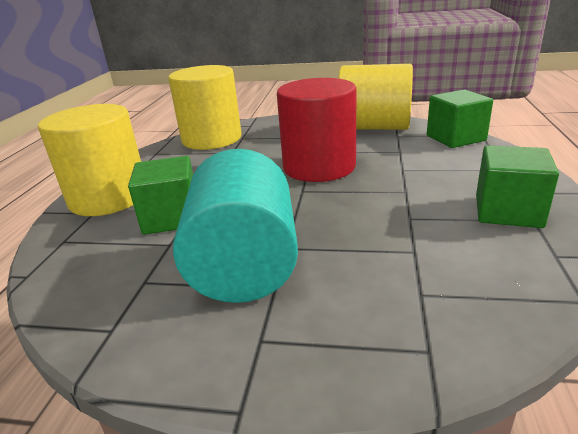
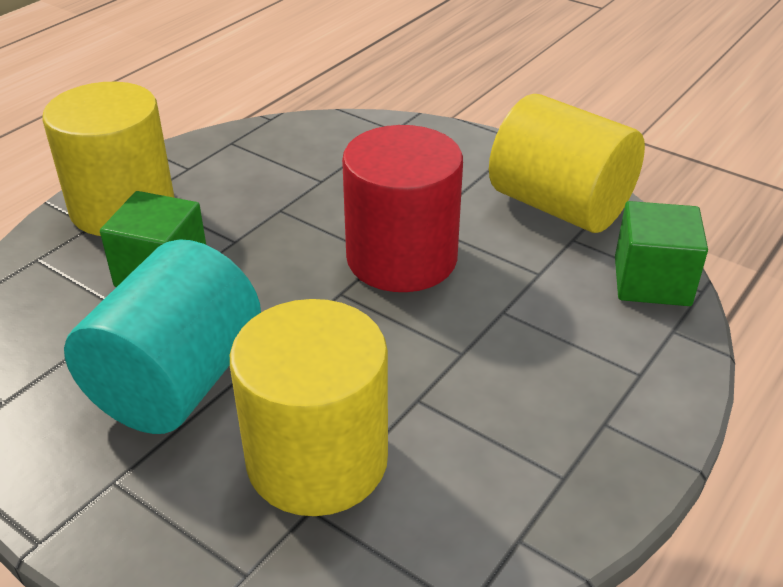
camera: 25 degrees right, 10 degrees up
(212, 139) = (319, 140): yellow cylinder -> yellow cylinder (317, 460)
(508, 211) = (549, 448): green cube -> none

